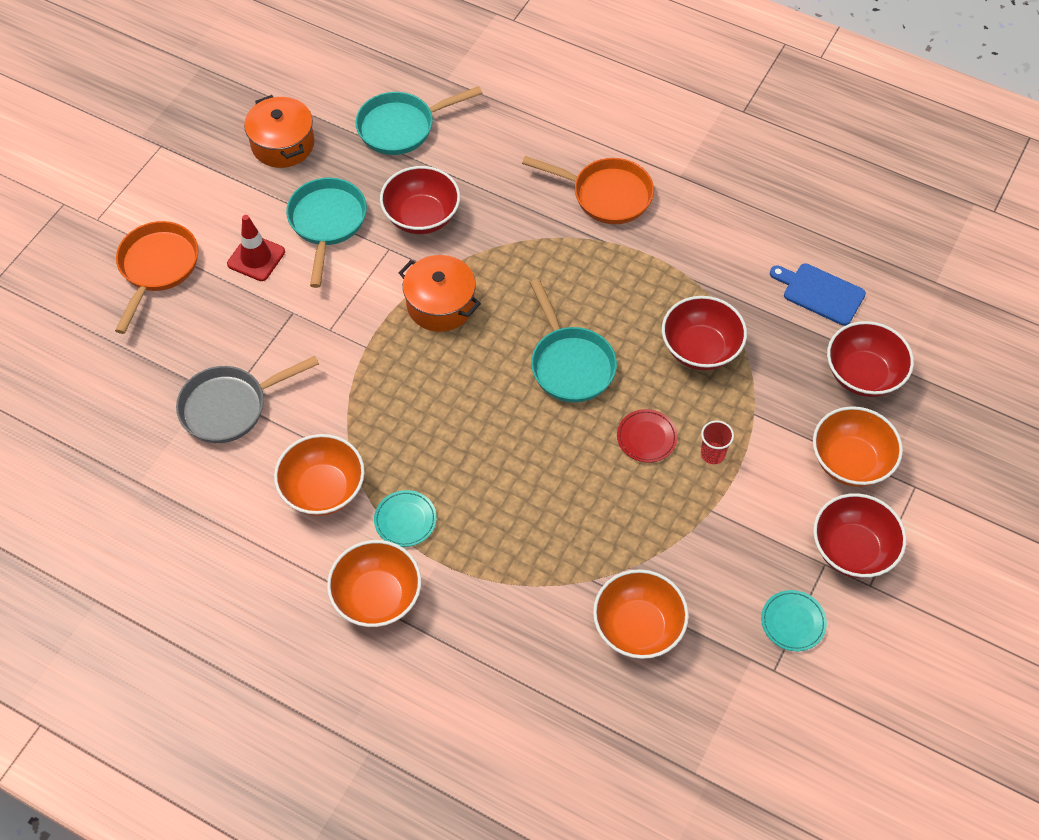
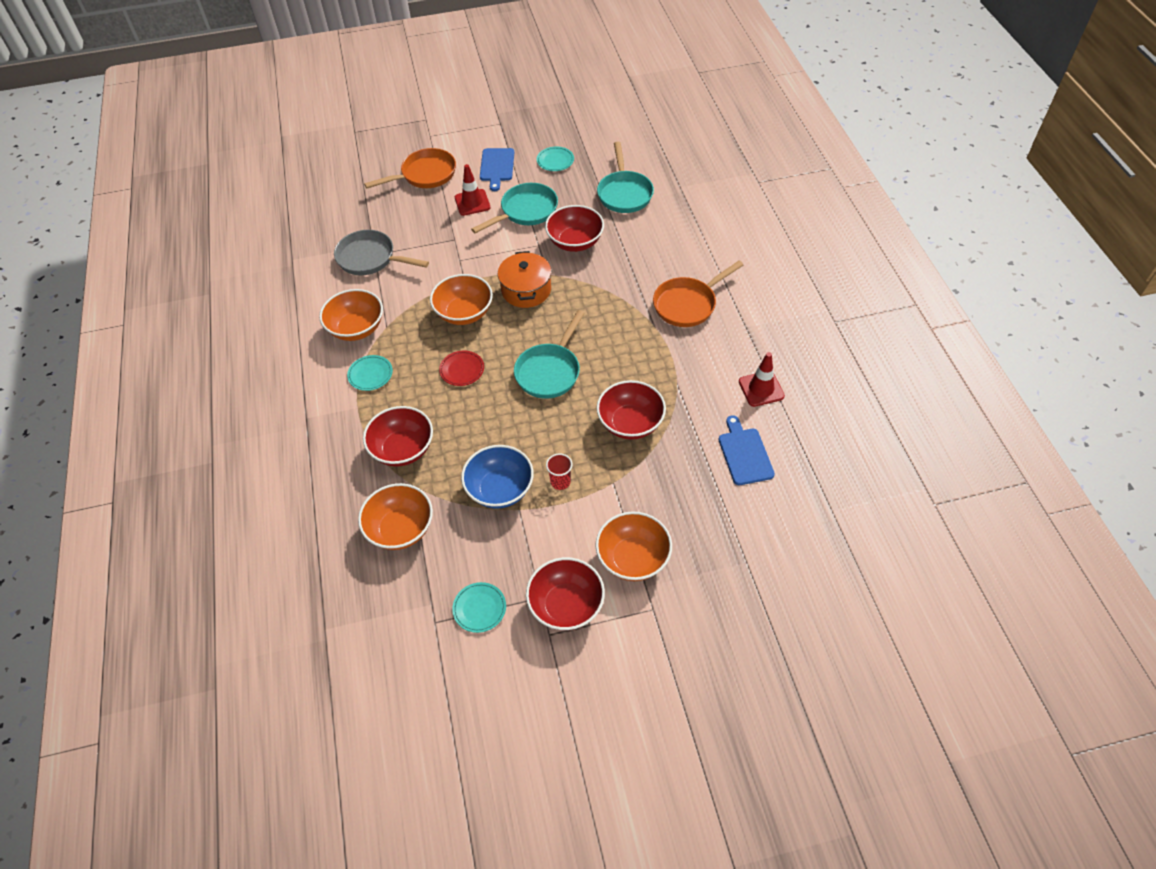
camera: 50 degrees right, 5 degrees down
(227, 198) = (497, 167): none -> blue cutting board
(283, 144) = (555, 161): orange pot -> turquoise plate
(377, 597) = (310, 397): orange bowl -> orange bowl (464, 313)
(401, 127) = (624, 193): turquoise pan -> turquoise pan turned 120 degrees counterclockwise
(606, 195) = (688, 304): orange pan -> orange pan turned 75 degrees clockwise
(646, 437) = (537, 442): red plate -> red plate (462, 370)
(673, 509) = (500, 489): none -> blue bowl
(762, 223) = (761, 389): none -> red traffic cone
(863, 374) = (708, 520): red bowl -> red bowl (403, 449)

